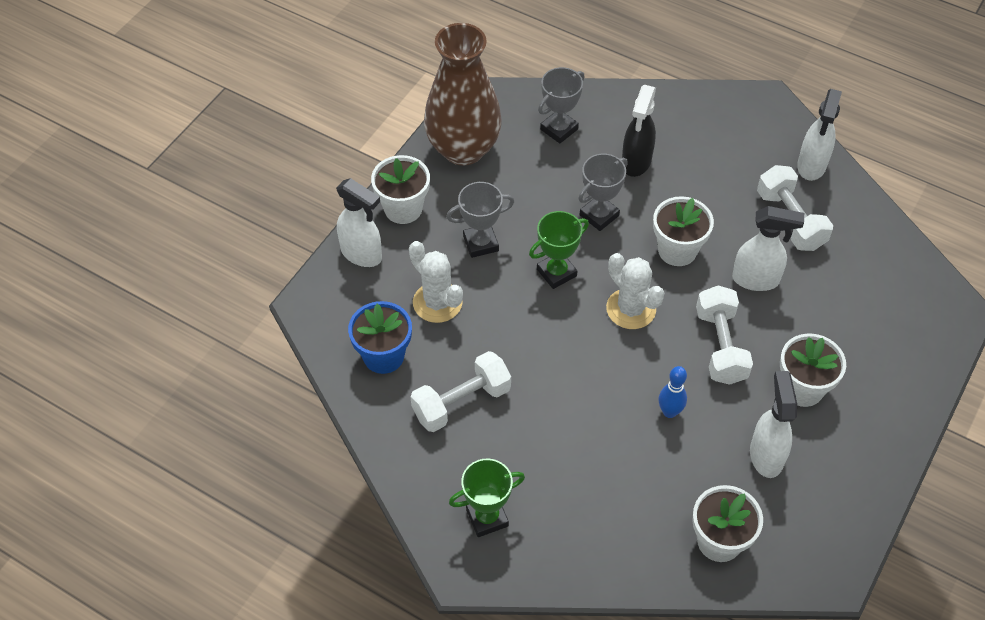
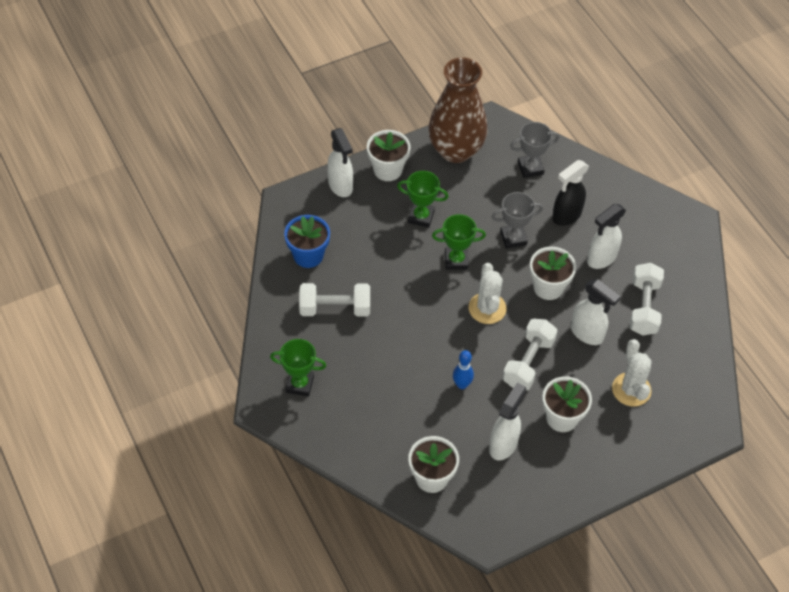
camera: 30 degrees right, 0 degrees up
(437, 302) = (365, 240): white cactus -> white cactus (631, 389)
(480, 243) = (421, 217): grey trophy -> green trophy
(811, 166) = (689, 279): white spray bottle -> white spray bottle (601, 258)

